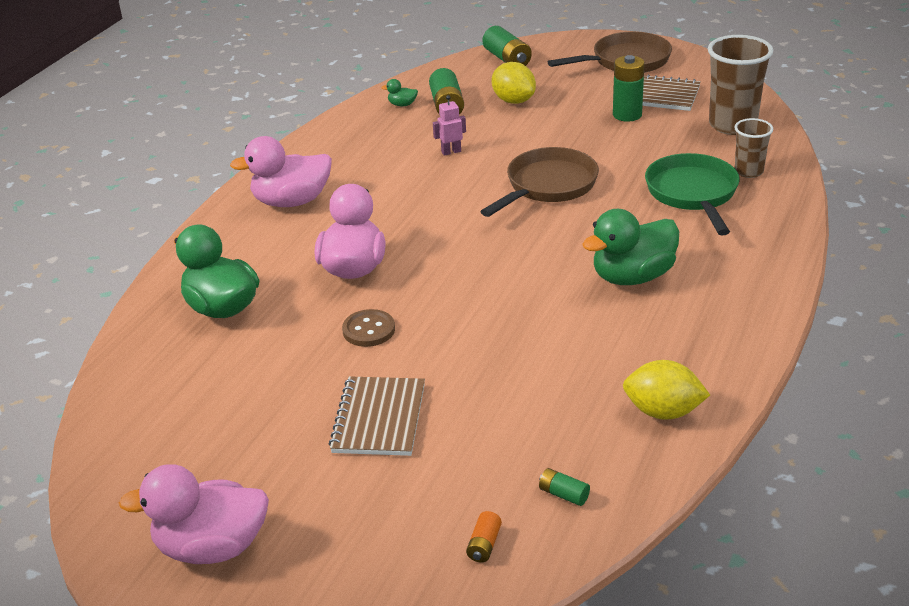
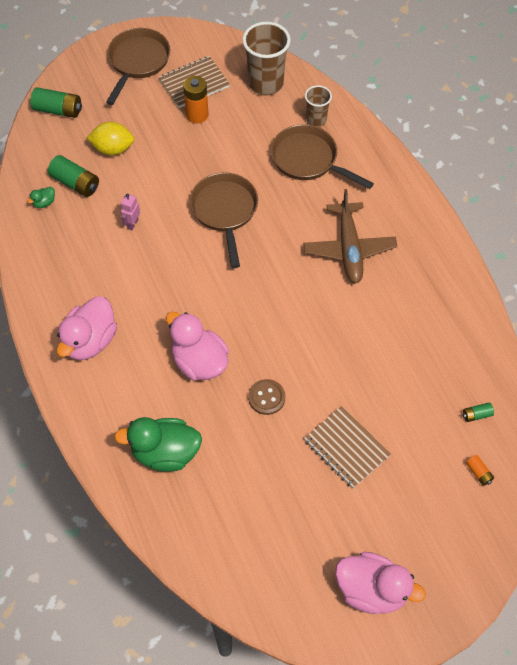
camera: 50 degrees left, 25 degrees up
(212, 547) = (372, 590): pink duck -> pink duck turned 105 degrees counterclockwise
(627, 115) = (197, 115): green battery -> orange battery
(632, 277) = (349, 249): green duck -> brown plane
(663, 412) = (461, 328): yellow lemon -> none
(693, 194) = (308, 160): green pan -> brown pan

